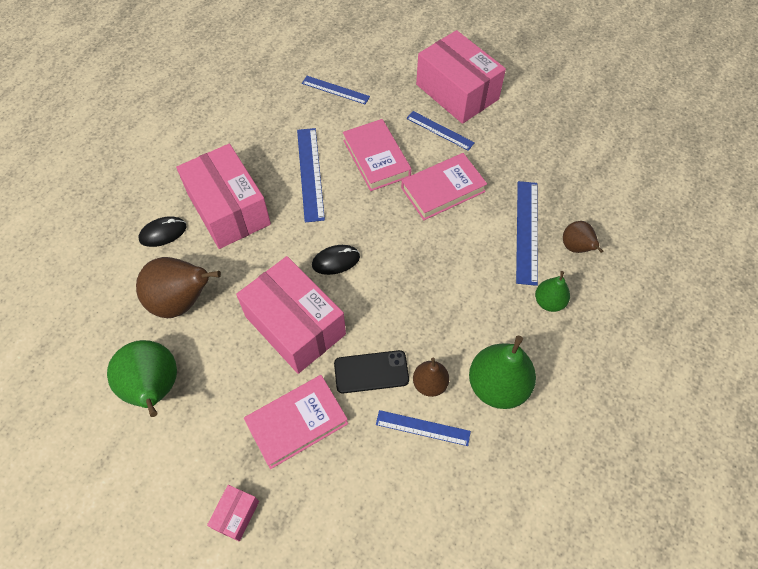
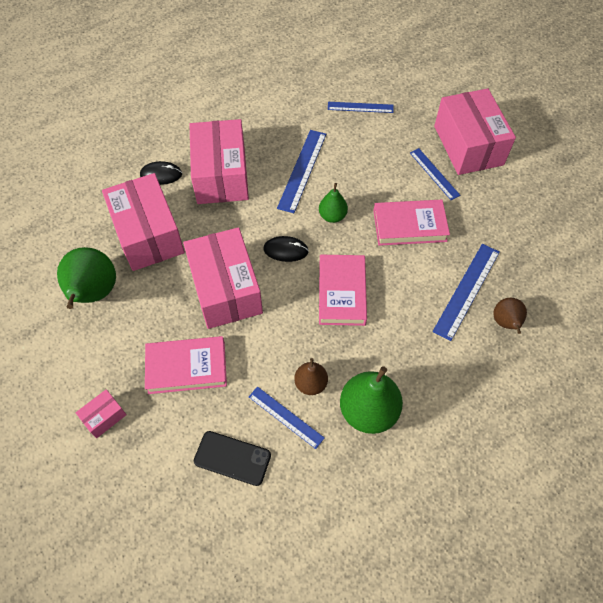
camera: 25 degrees right, 0 degrees up
(182, 301) = (148, 234): brown pear -> pink box
(335, 90) = (360, 107): blue ruler -> blue ruler turned 45 degrees counterclockwise
(371, 372) = (267, 353): black phone -> black phone (232, 458)
(376, 158) = (365, 178): pink book -> pink book (342, 292)
(549, 302) = (454, 359): green pear -> green pear (332, 216)

